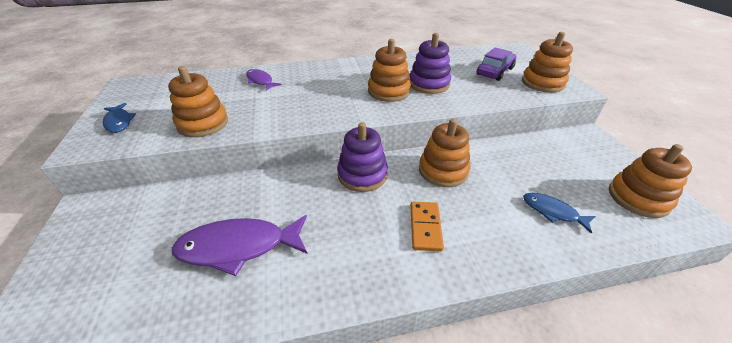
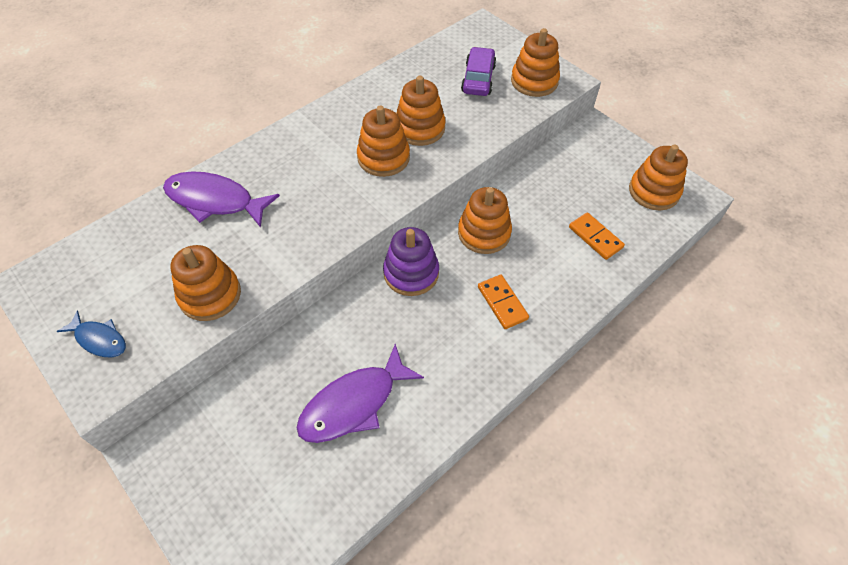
camera: 30 degrees left, 15 degrees up
(260, 81) = (215, 201): purple fish -> purple fish, size x1.78
(429, 84) = (420, 128): purple stacking toy -> orange stacking toy
(552, 212) = (595, 237): blue fish -> orange domino

